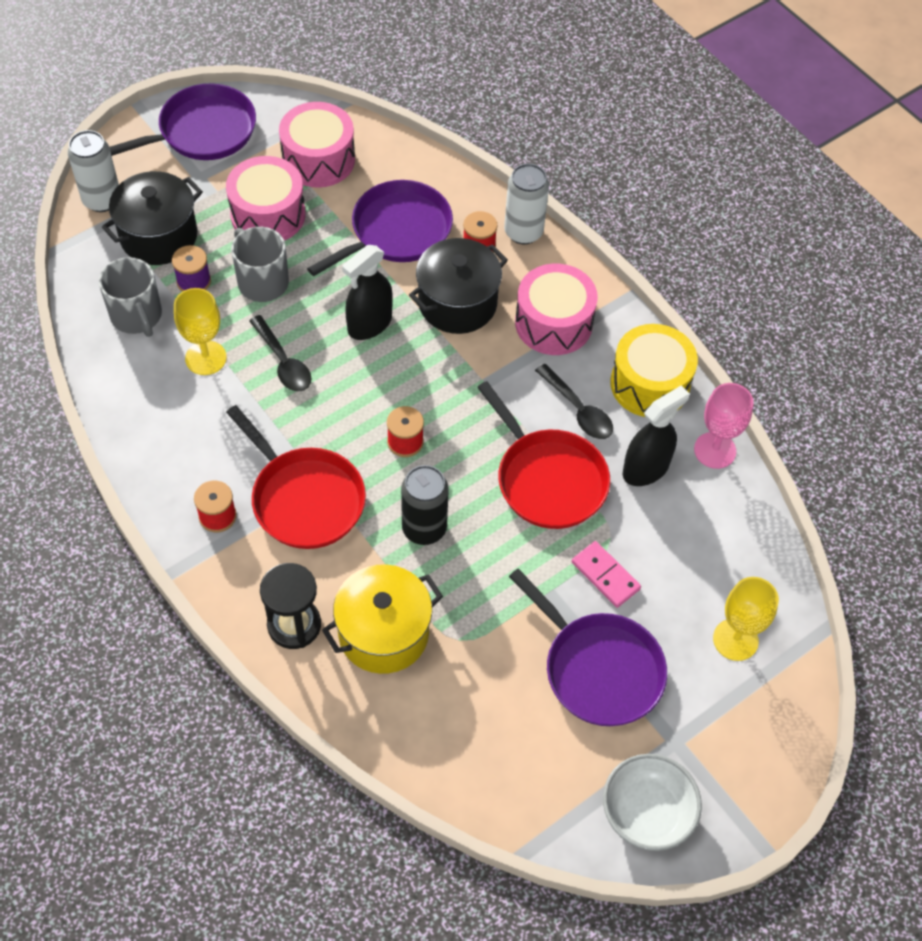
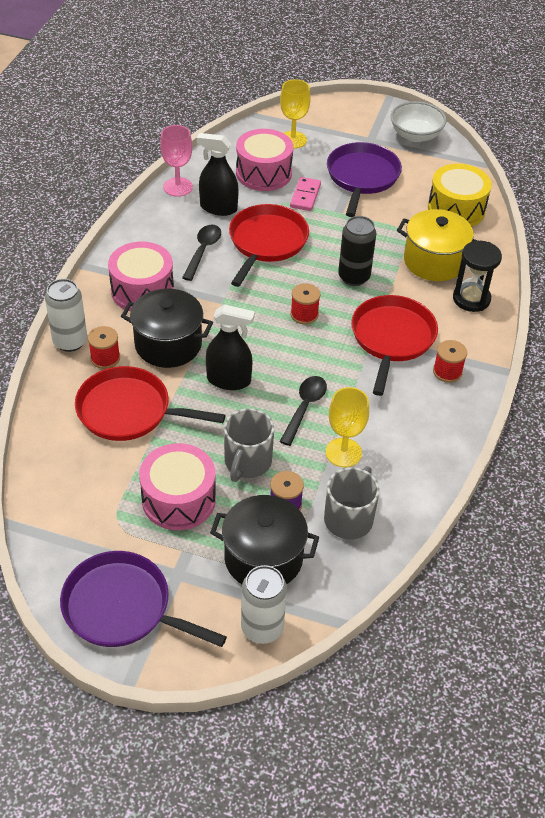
camera: 125 degrees left, 10 degrees down
(318, 159) = (91, 502): pink drum -> pink drum (263, 173)
(397, 231) = (129, 411): purple pan -> red pan
(650, 384) = (153, 229): yellow drum -> yellow drum (456, 209)

